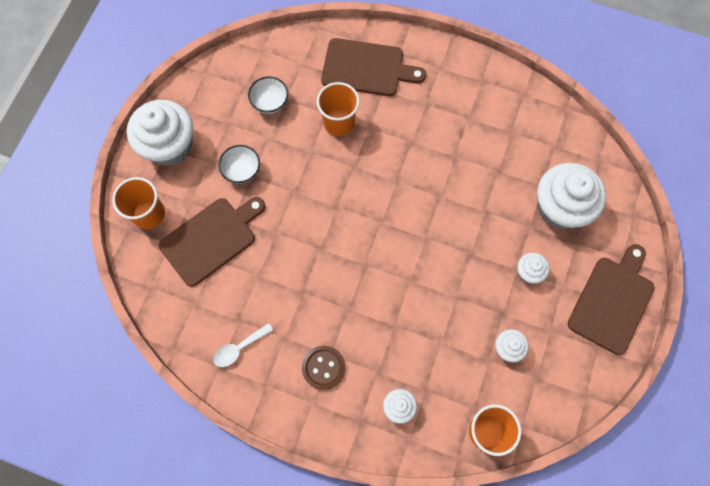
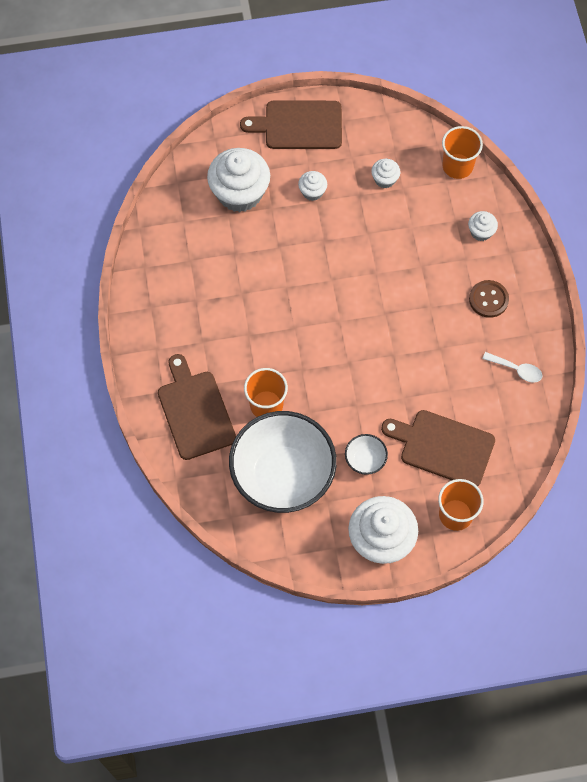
camera: 120 degrees left, 5 degrees down
(270, 103) = (283, 476): white bowl -> white bowl, size x2.46

